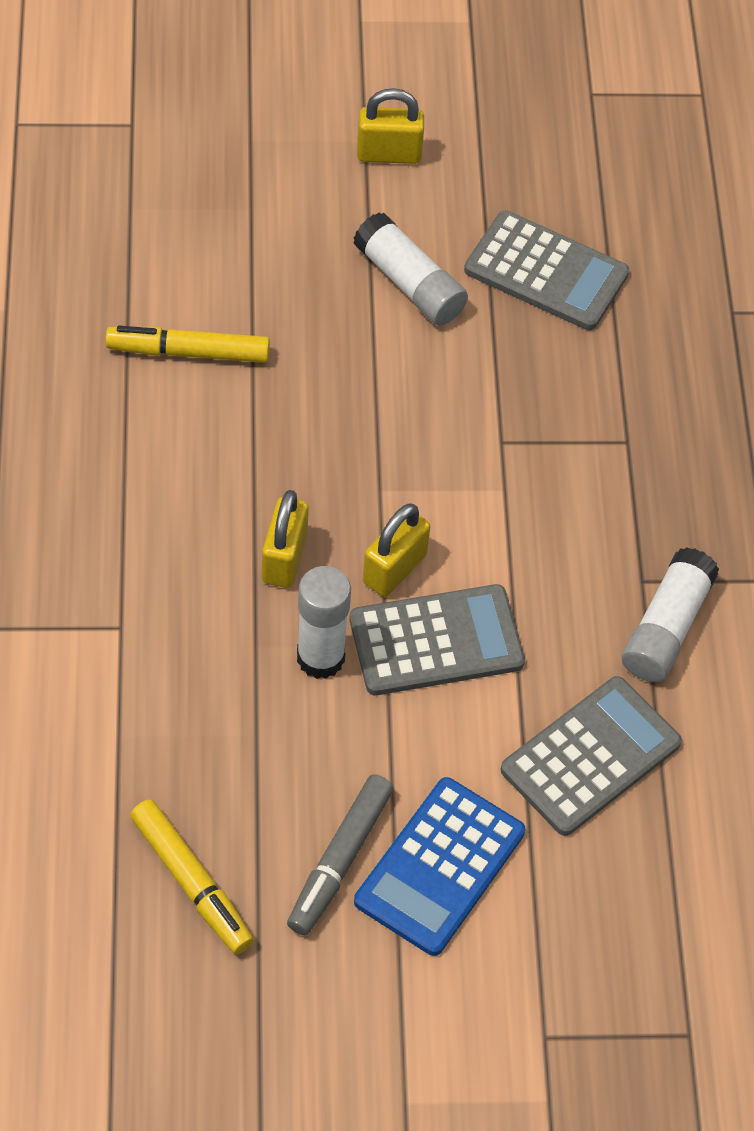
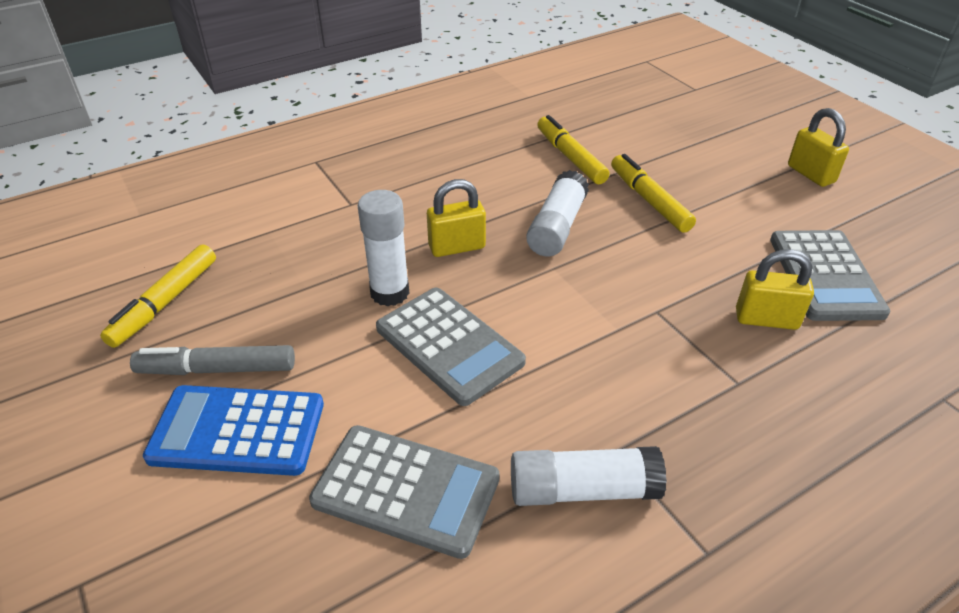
camera: 65 degrees right, 15 degrees down
(328, 331) = (649, 200): none -> yellow marker
(394, 569) = (494, 299): yellow padlock -> yellow padlock (766, 319)
(409, 283) = (729, 218): white glue stick -> white glue stick (557, 227)

